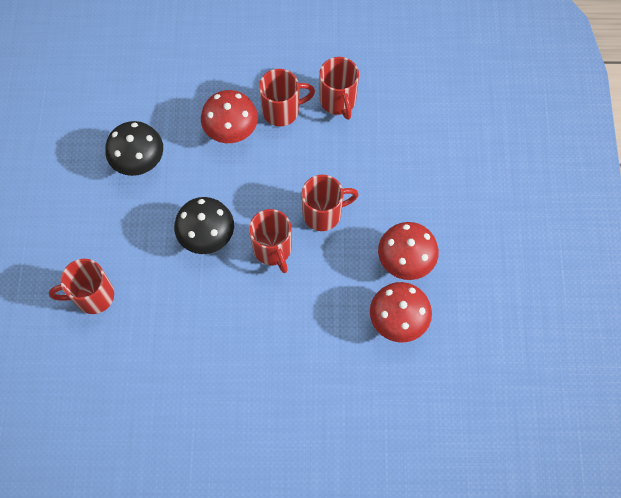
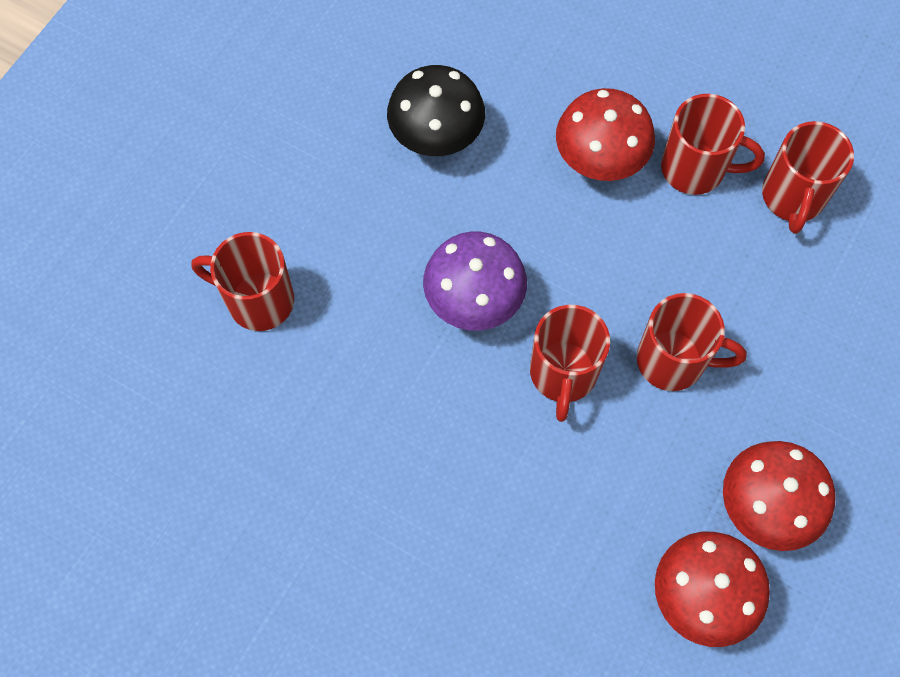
camera: 30 degrees right, 0 degrees up
(207, 237) = (474, 302): black mushroom -> purple mushroom

